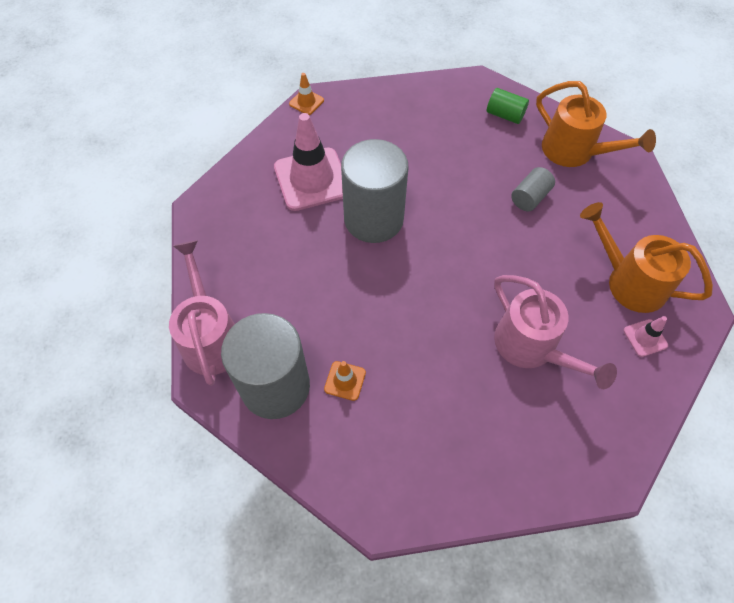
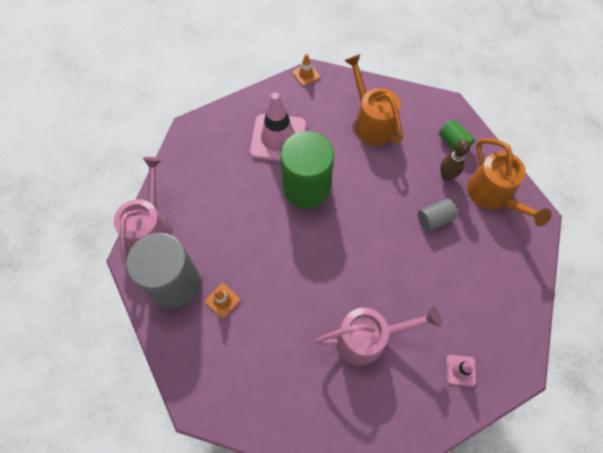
camera: 25 degrees right, 5 degrees up
(373, 219) = (306, 187): grey cylinder -> green cylinder
(517, 150) = (446, 176): none -> brown bowling pin
(532, 348) = (368, 338): pink watering can -> pink watering can turned 90 degrees counterclockwise
(628, 281) = (474, 320): orange watering can -> orange watering can (371, 122)

